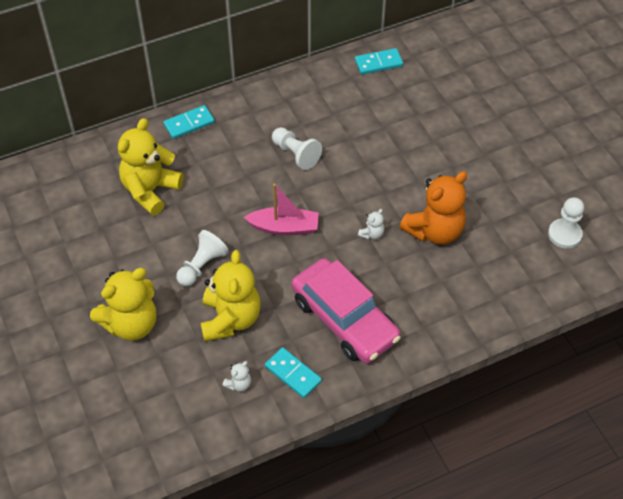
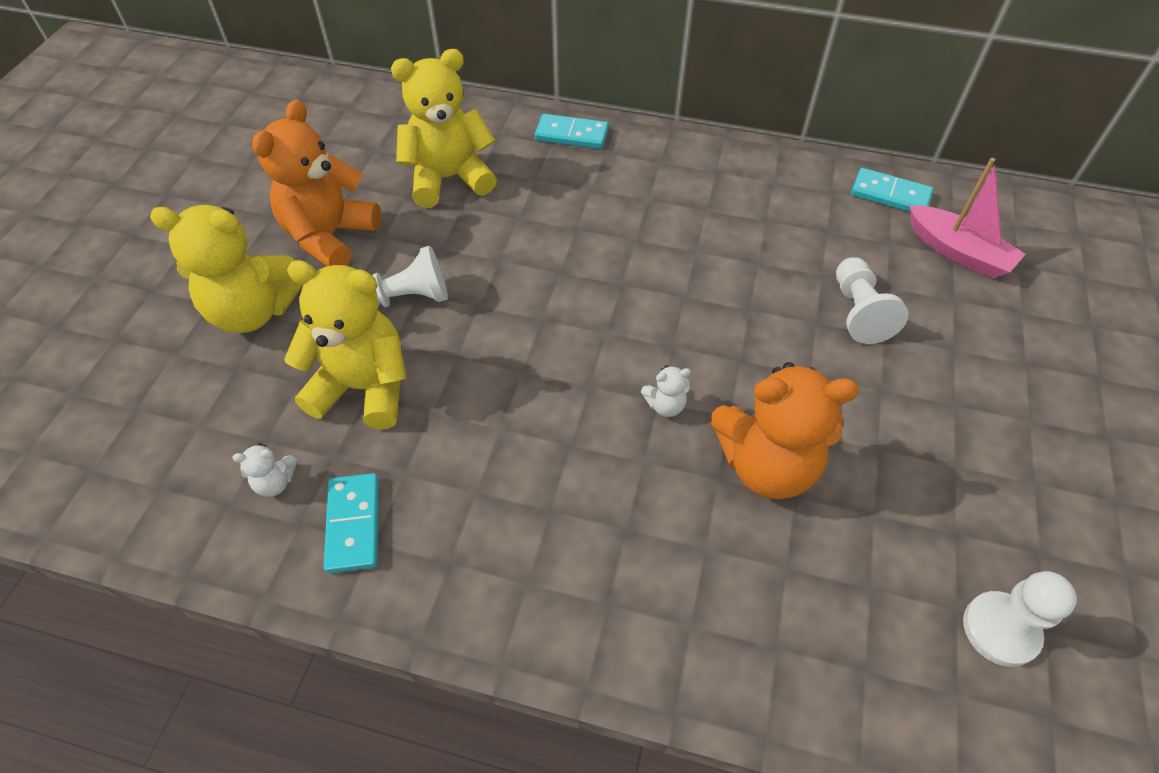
camera: 40 degrees right, 0 degrees up
(123, 262) = (330, 237): none -> orange teddy bear
(230, 319) = (364, 387): yellow teddy bear -> yellow teddy bear turned 120 degrees counterclockwise
(284, 227) = (555, 318): pink boat -> pink boat (957, 252)
(296, 154) = (665, 239): white pawn -> white pawn (858, 312)
(344, 319) = (504, 499): pink car -> none

